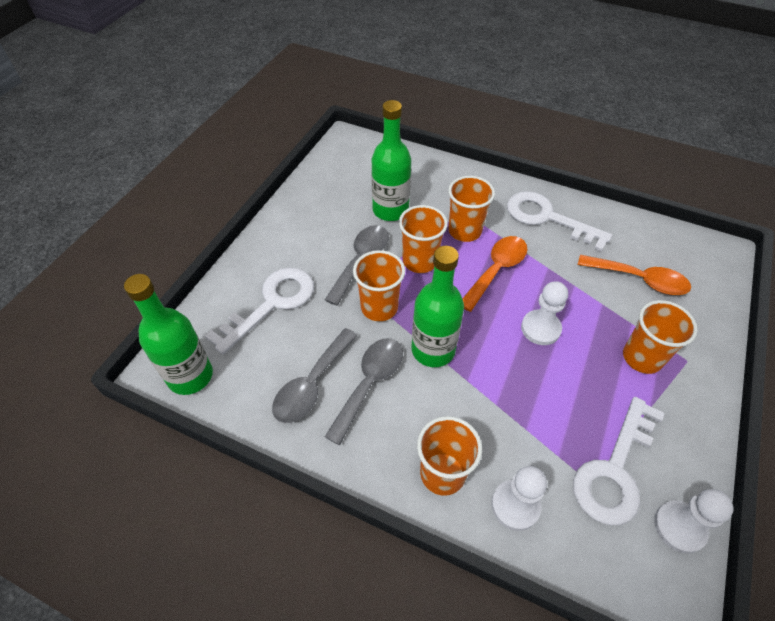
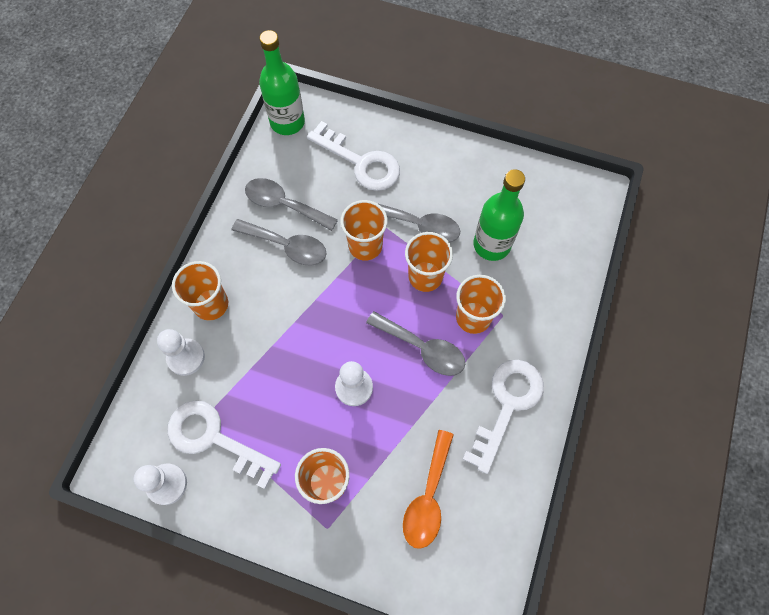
camera: 85 degrees right, 15 degrees up
(433, 350) = (323, 293): green bottle -> none
(496, 270) = (422, 348): orange spoon -> grey spoon

